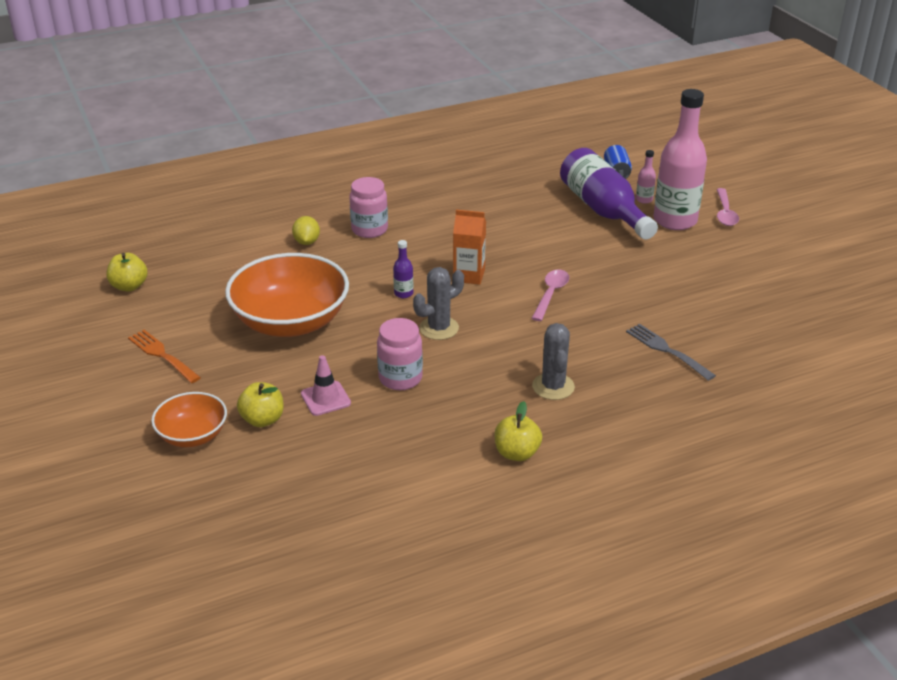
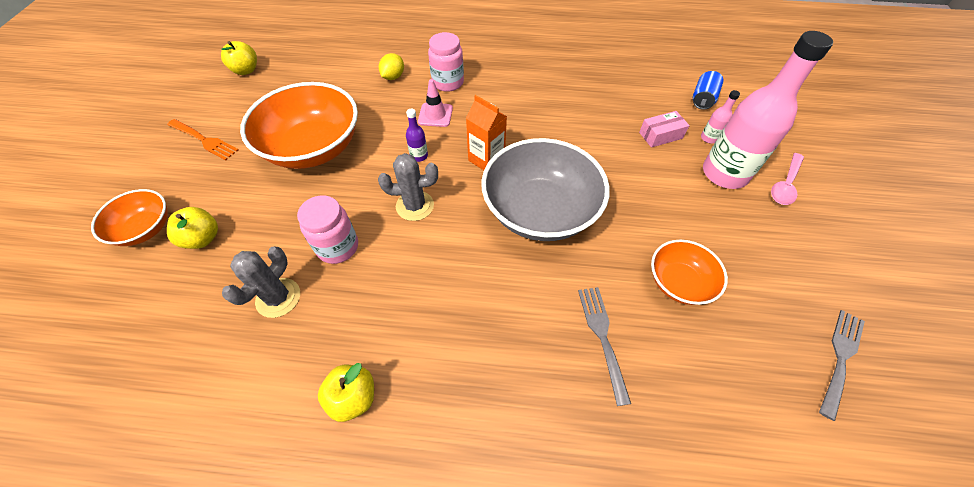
camera: 30 degrees right, 20 degrees up
(162, 355) = (204, 140): orange fork -> orange fork turned 135 degrees clockwise
(325, 398) = (265, 240): pink traffic cone -> pink traffic cone (435, 115)
(550, 294) = (540, 211): pink spoon -> grey bowl
(553, 387) = (455, 327): grey cactus -> grey cactus (278, 298)
(603, 210) = (660, 135): purple bottle -> pink box
(694, 300) = (679, 282): none -> orange bowl
(828, 301) = (840, 358): none -> grey fork

